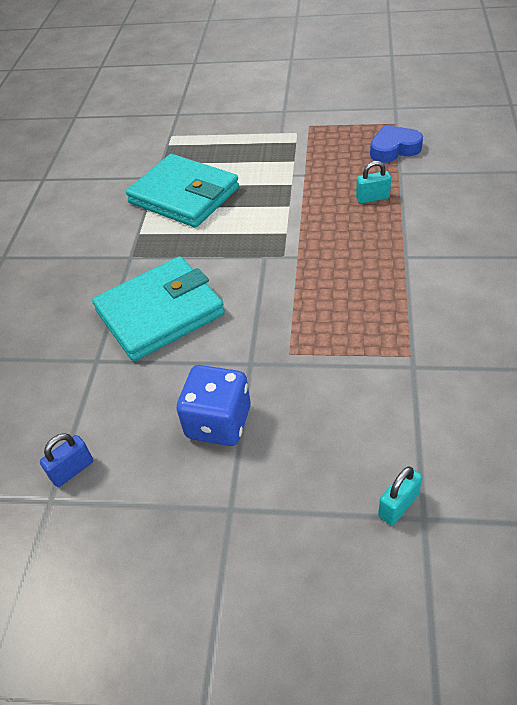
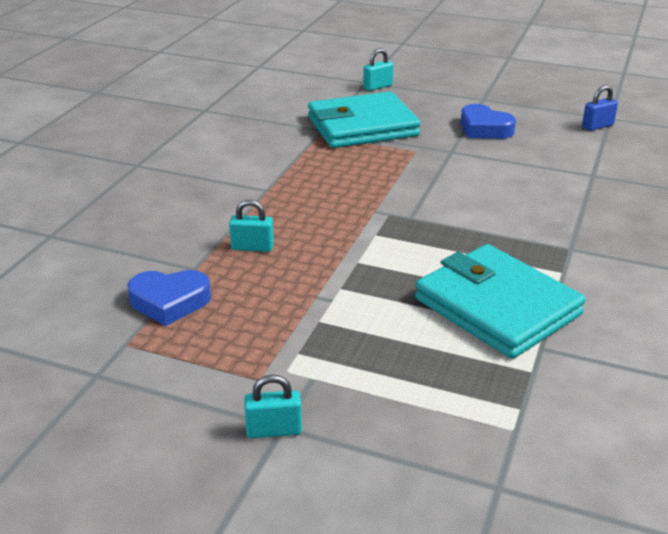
camera: 170 degrees left, 15 degrees down
(160, 313) = (531, 195): turquoise wallet -> turquoise wallet (362, 126)
(218, 422) = (484, 129): blue dice -> blue heart
(287, 108) = (274, 430): none -> turquoise padlock

